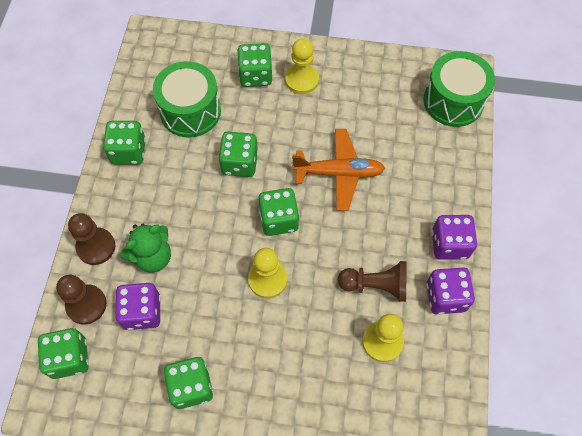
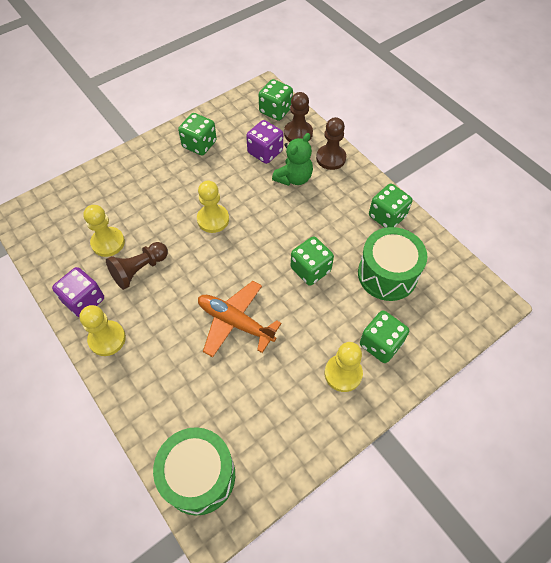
camera: 135 degrees right, 5 degrees down
(152, 257) = (294, 178): green teddy bear -> green teddy bear turned 150 degrees counterclockwise
(279, 220) = (243, 257): green dice -> none
(339, 173) = (235, 322): orange plane -> orange plane turned 75 degrees clockwise
(449, 244) = (107, 339): purple dice -> yellow pawn

